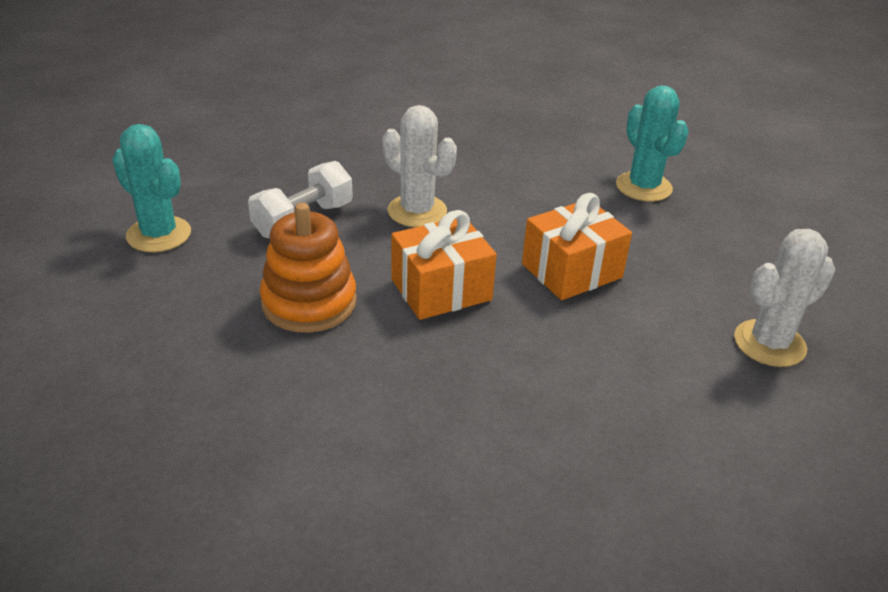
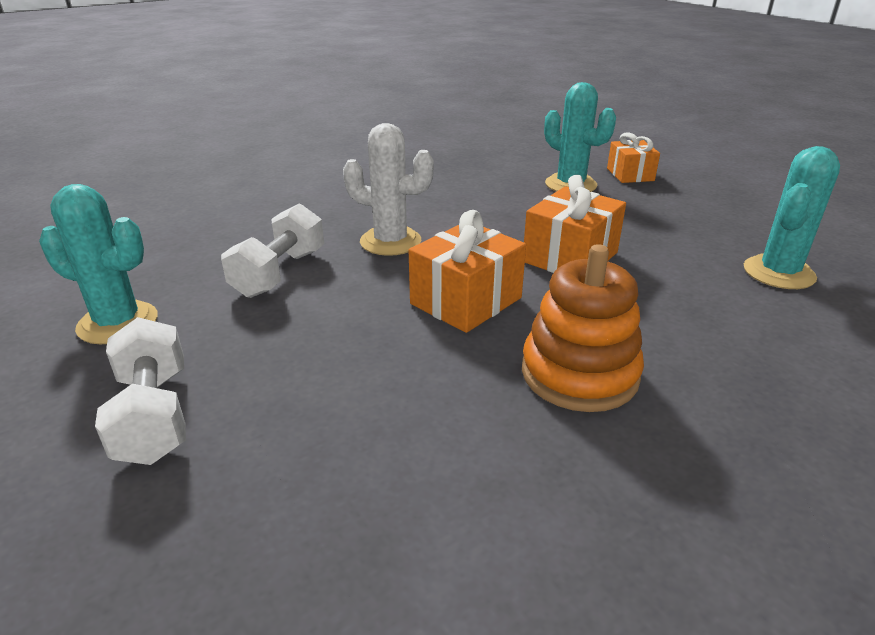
camera: 20 degrees left, 5 degrees down
(150, 320) = (154, 415): none -> white dumbbell
(309, 302) = (338, 347): orange stacking toy -> orange stacking toy (579, 374)
(721, 189) = (630, 174): none -> orange gift
(769, 343) = (778, 273): white cactus -> turquoise cactus

